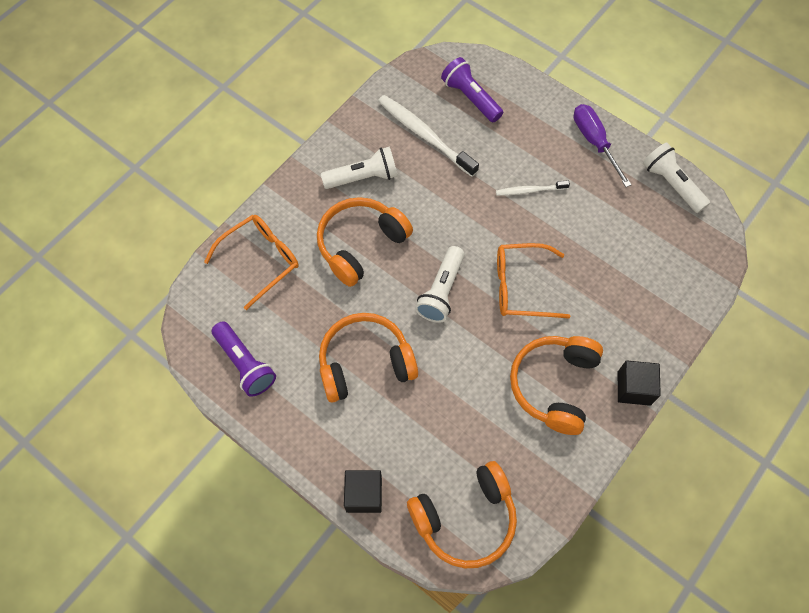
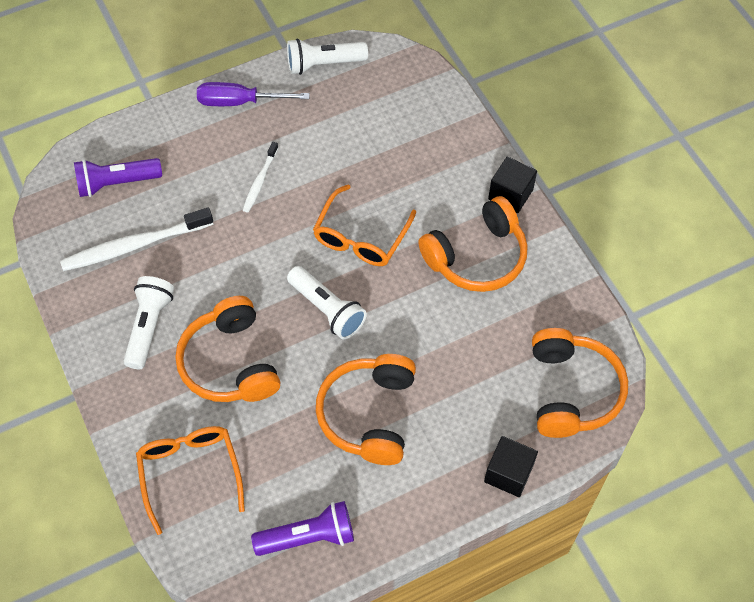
camera: 65 degrees left, 5 degrees down
(554, 385) = (477, 256): orange headphones -> orange headphones turned 75 degrees counterclockwise

